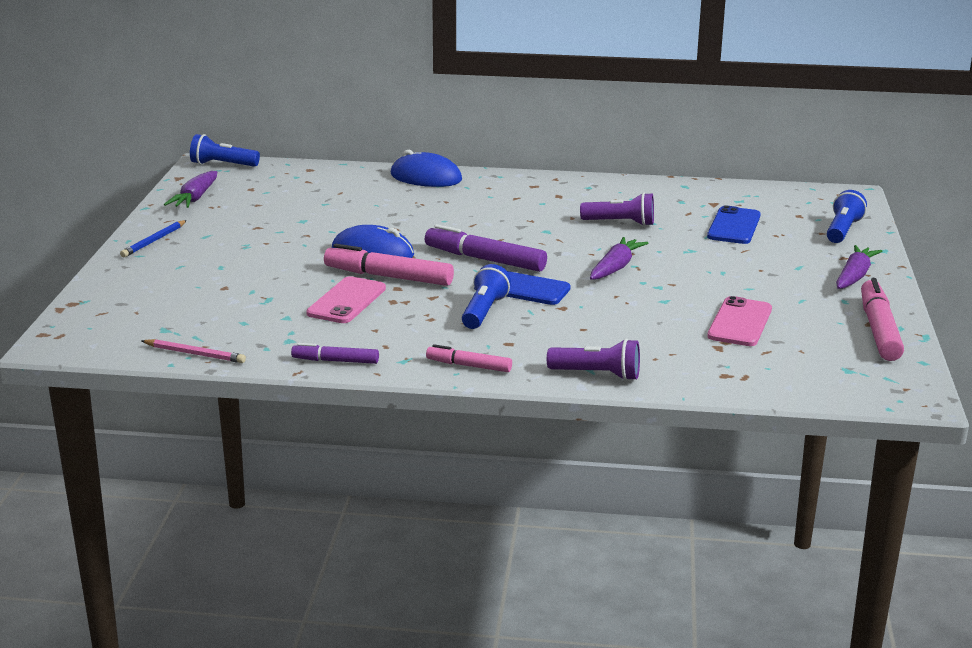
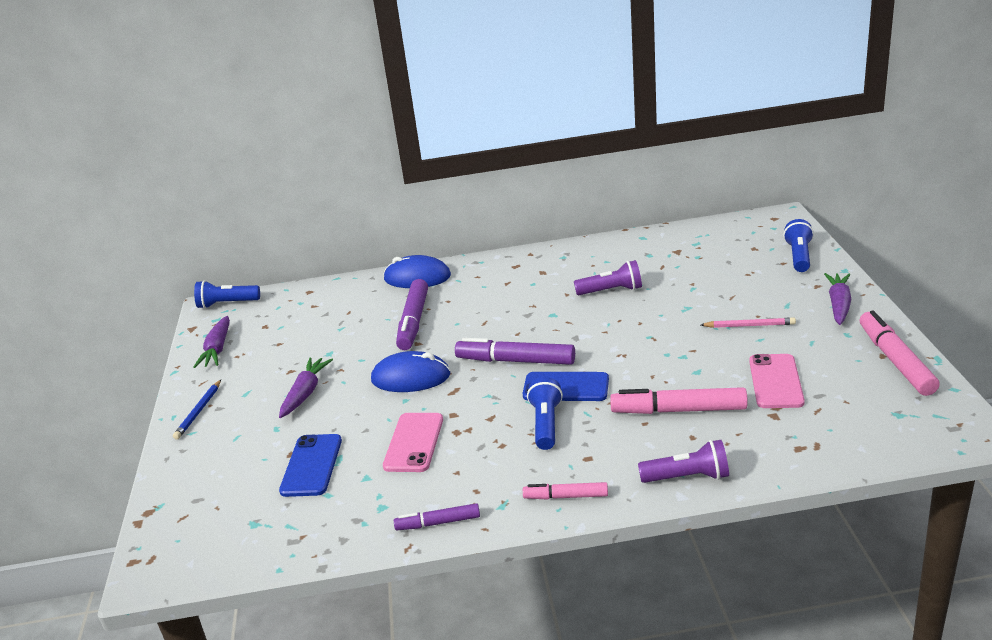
camera: 10 degrees left, 5 degrees up
(195, 354) = (297, 549): pink pencil -> pink pencil (749, 325)
(389, 277) = (439, 403): pink marker -> pink marker (679, 410)
(401, 211) = (414, 321): none -> purple marker
(616, 267) = (634, 343): purple carrot -> purple carrot (305, 393)
(733, 226) = (708, 272): blue phone -> blue phone (311, 465)

